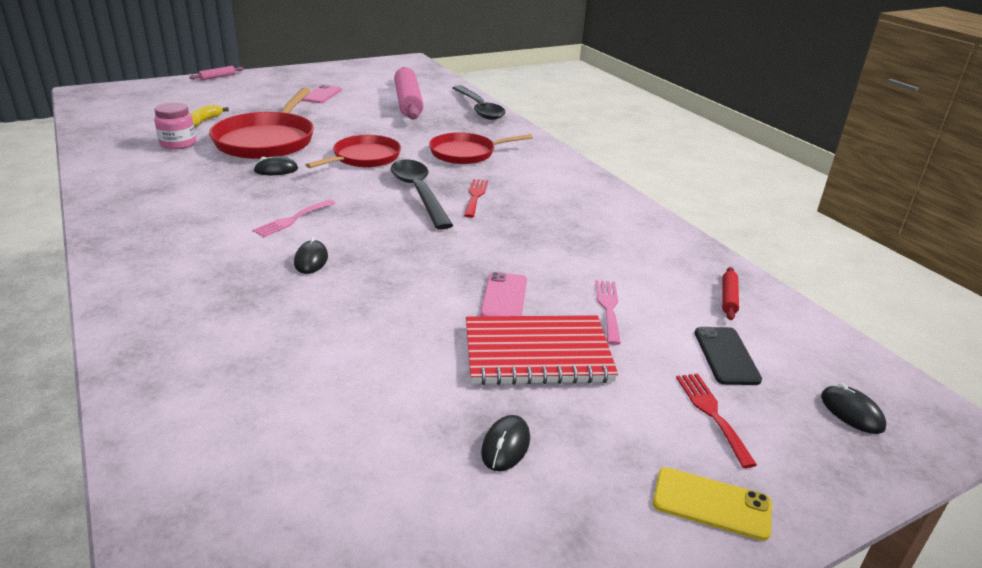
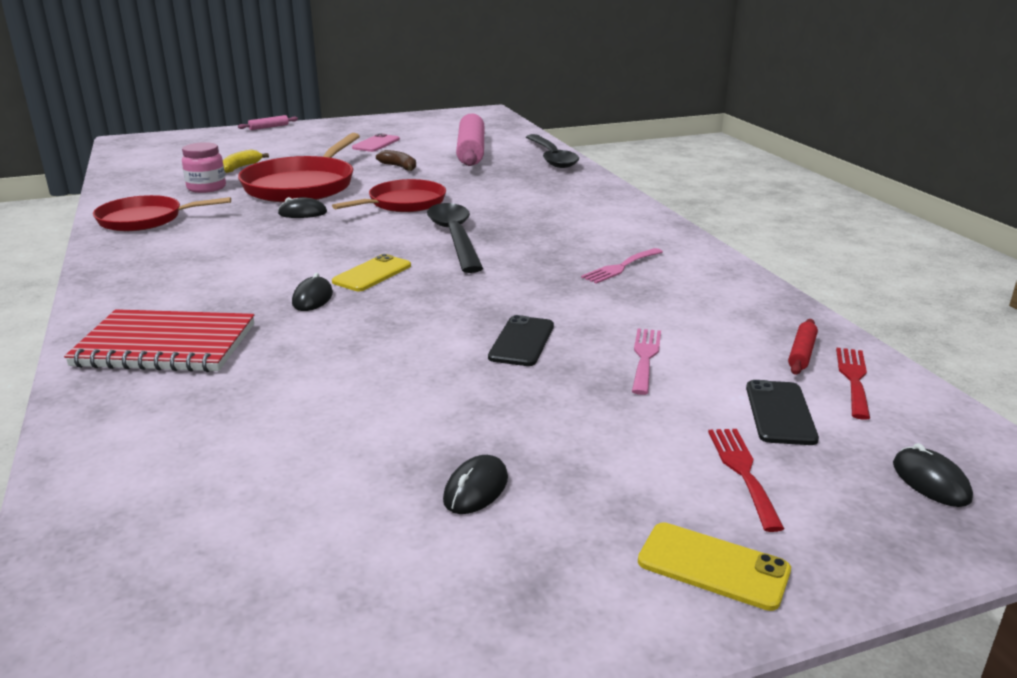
camera: 10 degrees right, 5 degrees down
(292, 220) = (305, 260): pink fork -> pink fork (620, 267)
(349, 119) = (399, 167): none -> brown banana
(357, 233) = (372, 274): none -> yellow phone
(466, 153) = (522, 200): red pan -> red pan (145, 219)
(475, 196) = (520, 242): red fork -> red fork (853, 379)
(504, 297) = (522, 341): pink phone -> black phone
(537, 353) = (543, 399): red notebook -> red notebook (165, 345)

